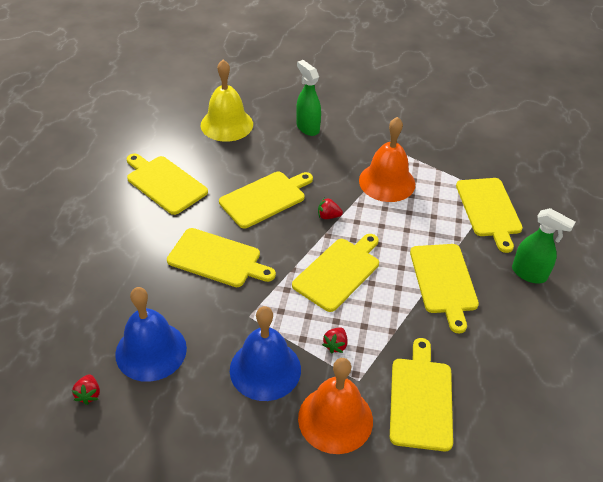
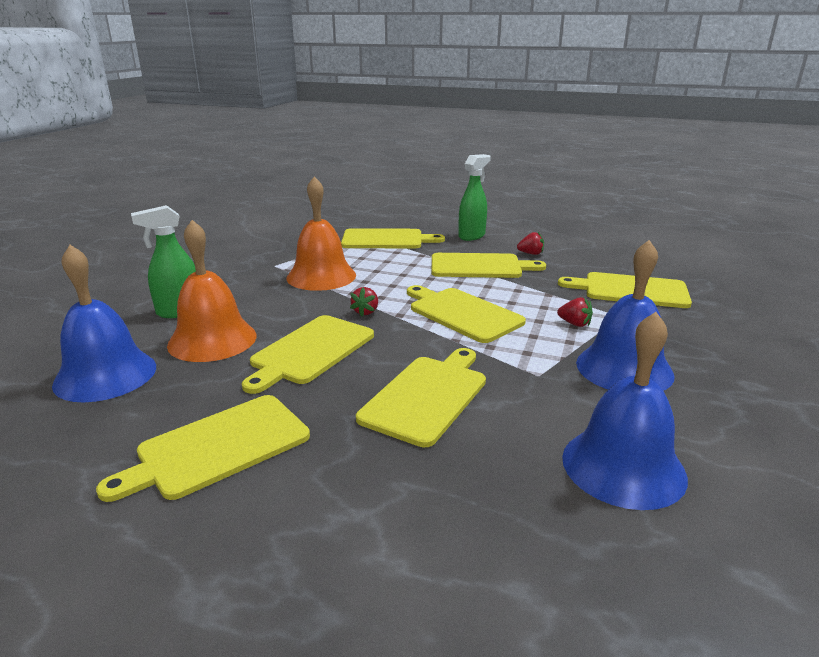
camera: 80 degrees left, 20 degrees down
(88, 394) = (744, 544): red strawberry -> red strawberry (531, 253)
(226, 124) = (105, 375): yellow bell -> blue bell
(265, 198) = (310, 351): yellow cutting board -> yellow cutting board turned 120 degrees counterclockwise
(335, 419) = (676, 332): orange bell -> orange bell (212, 340)

